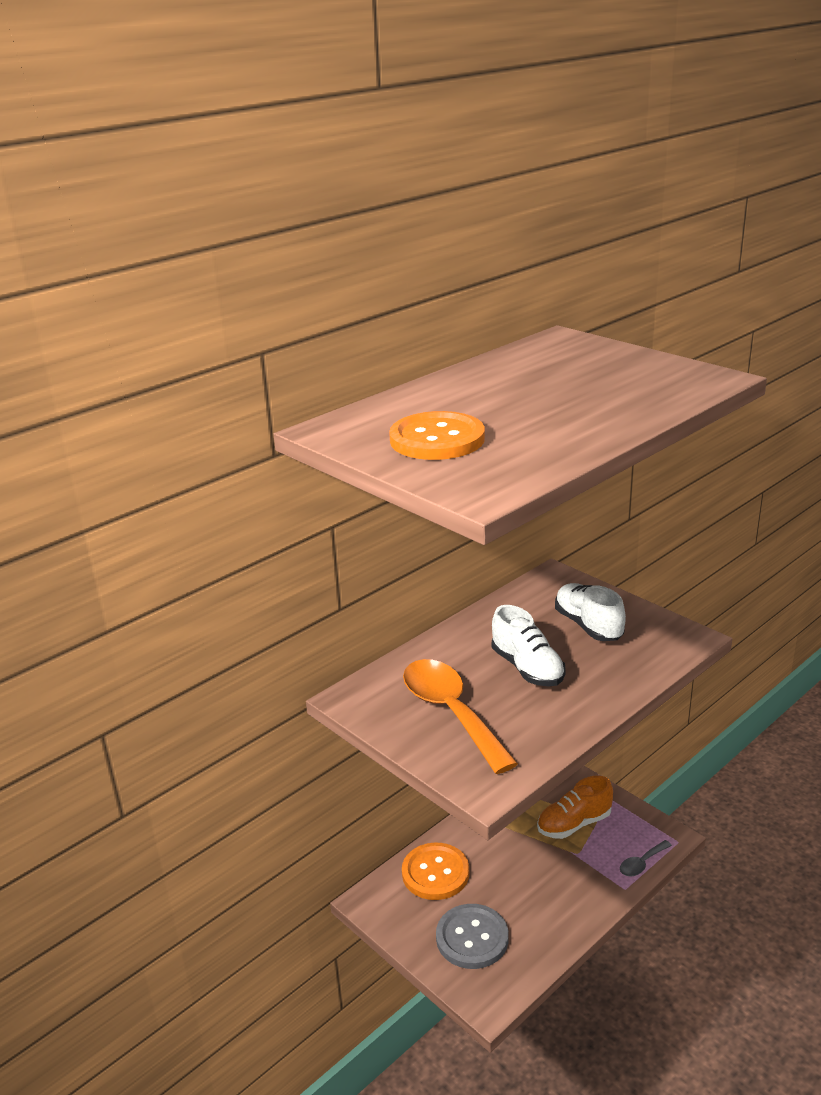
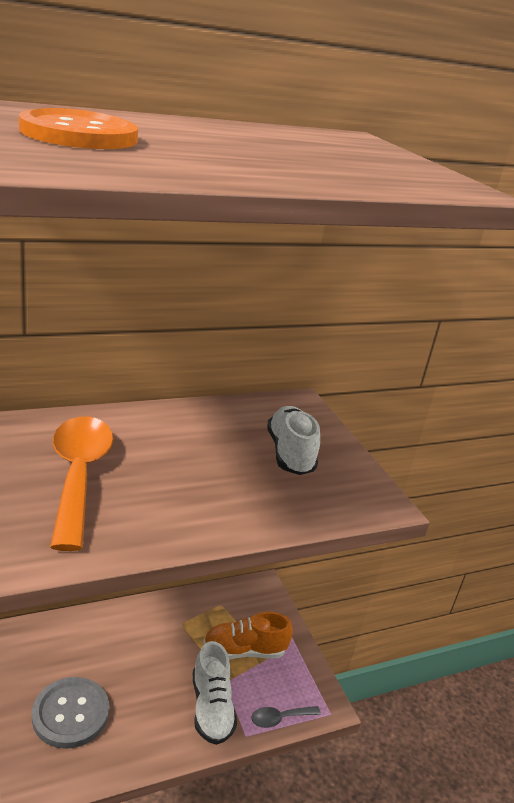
camera: 15 degrees right, 0 degrees up
(435, 873) = (88, 638): orange button -> none
(527, 668) = (193, 467): white shoe -> white shoe (211, 708)

